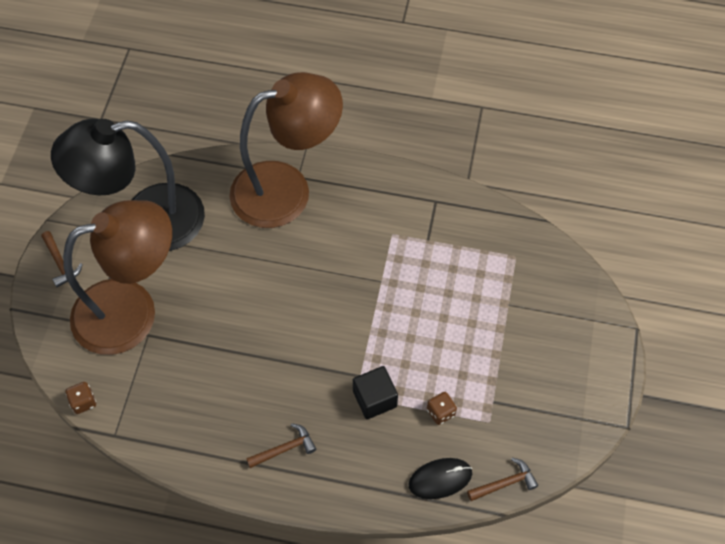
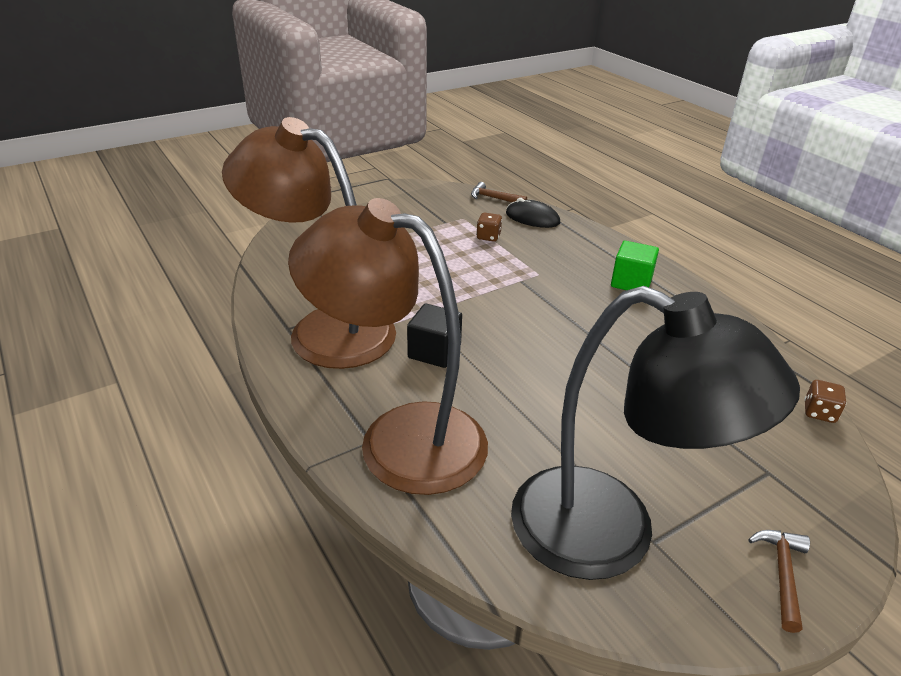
camera: 135 degrees left, 25 degrees down
(132, 311) = (705, 452): brown lamp -> brown lamp (323, 330)
(284, 449) = (631, 282): brown hammer -> green cube
(374, 399) = (526, 265): black cube -> black cube (434, 352)

